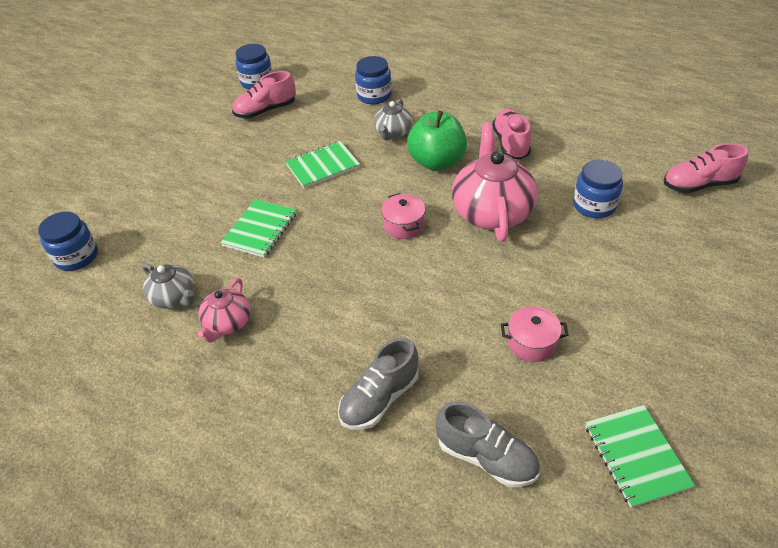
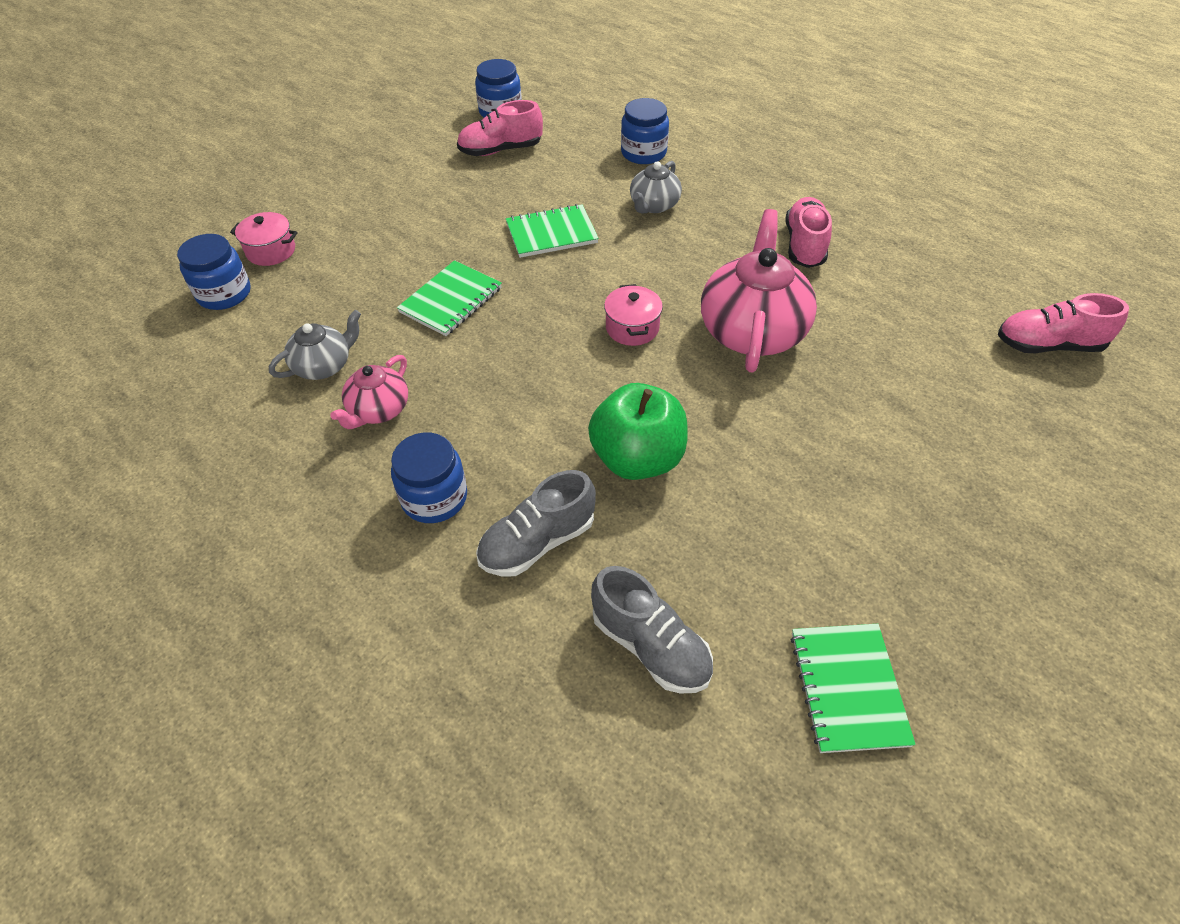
camera: 10 degrees right, 5 degrees up
(174, 297) = (324, 365): grey teapot -> grey teapot turned 90 degrees counterclockwise
(437, 162) = (699, 253): green apple -> green apple (637, 458)
(531, 343) = (753, 512): pink pot -> pink pot (271, 251)
(594, 205) = (893, 347): blue jar -> blue jar (434, 497)

